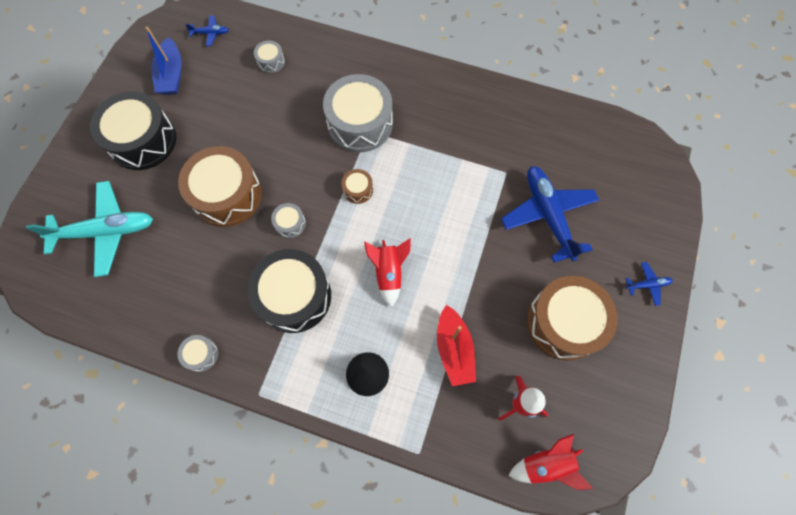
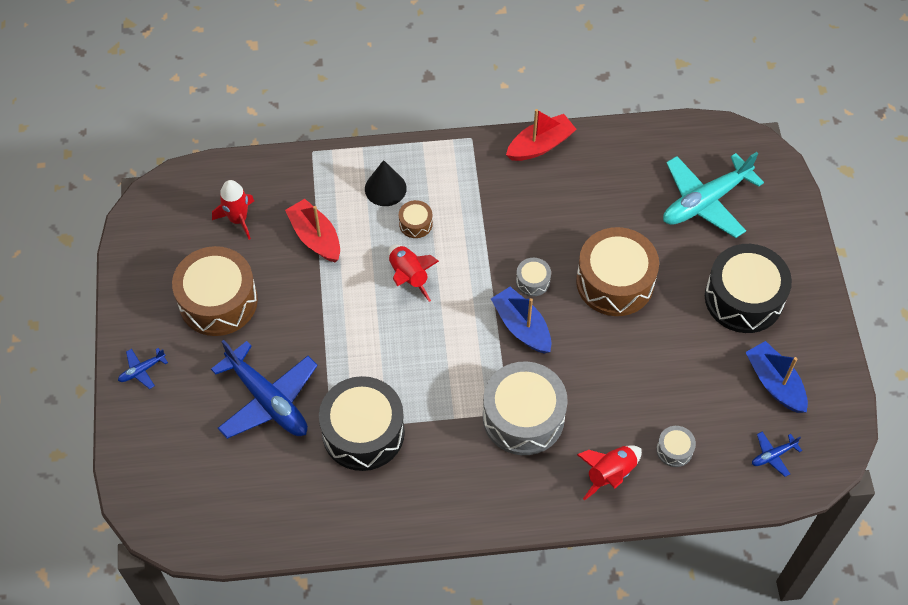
camera: 155 degrees right, 10 degrees down
(201, 354) = (540, 145): grey drum -> red boat
(294, 296) = (487, 221): black drum -> black drum (363, 432)
(321, 190) = (522, 327): none -> blue boat
(358, 190) = (484, 342): brown drum -> brown drum (415, 224)
(546, 464) = (200, 185): red rocket -> red rocket (610, 474)

